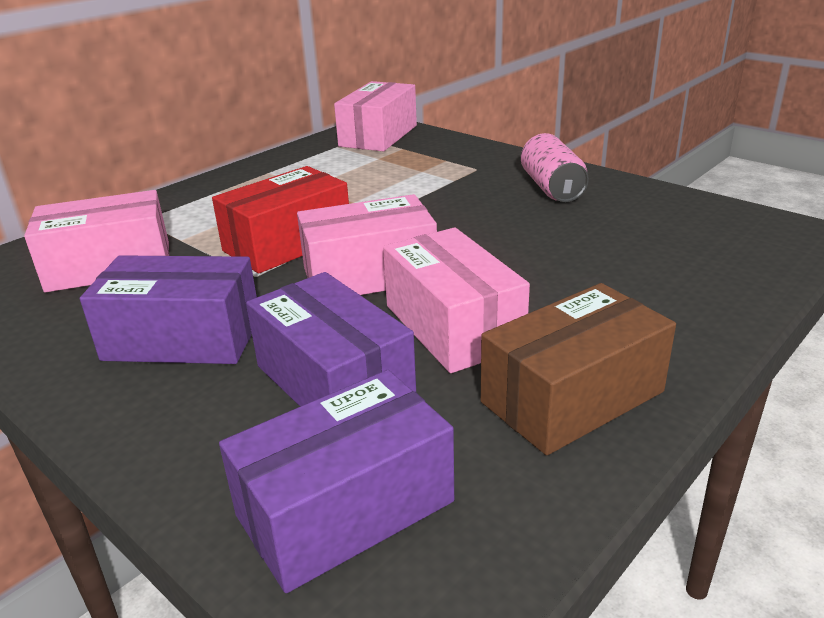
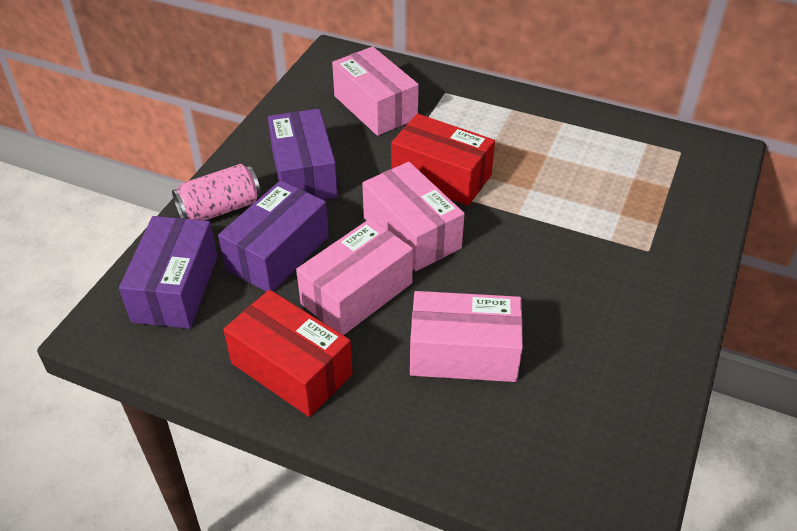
camera: 70 degrees right, 15 degrees up
(345, 508) = (176, 288): purple box -> purple box turned 60 degrees clockwise
(378, 136) = (692, 162): pink box -> pink box (463, 353)
(552, 188) = (630, 313): pink can -> pink can (220, 209)
(572, 397) = (291, 368): brown box -> red box

